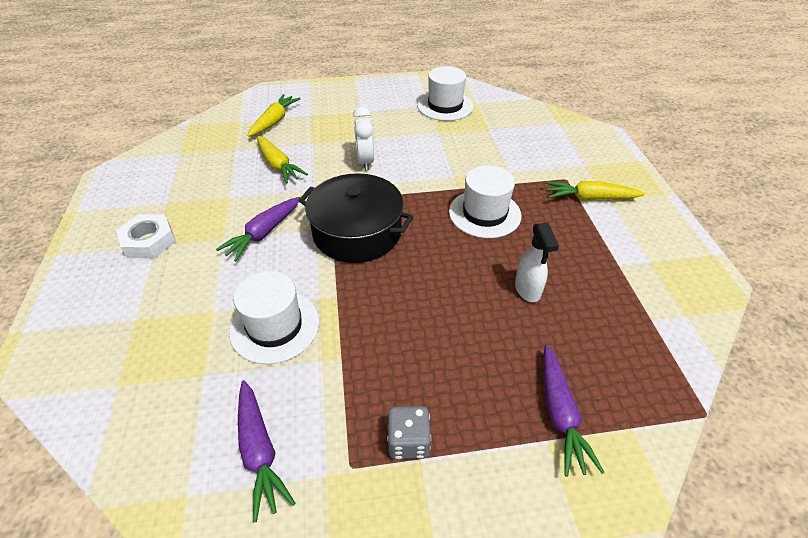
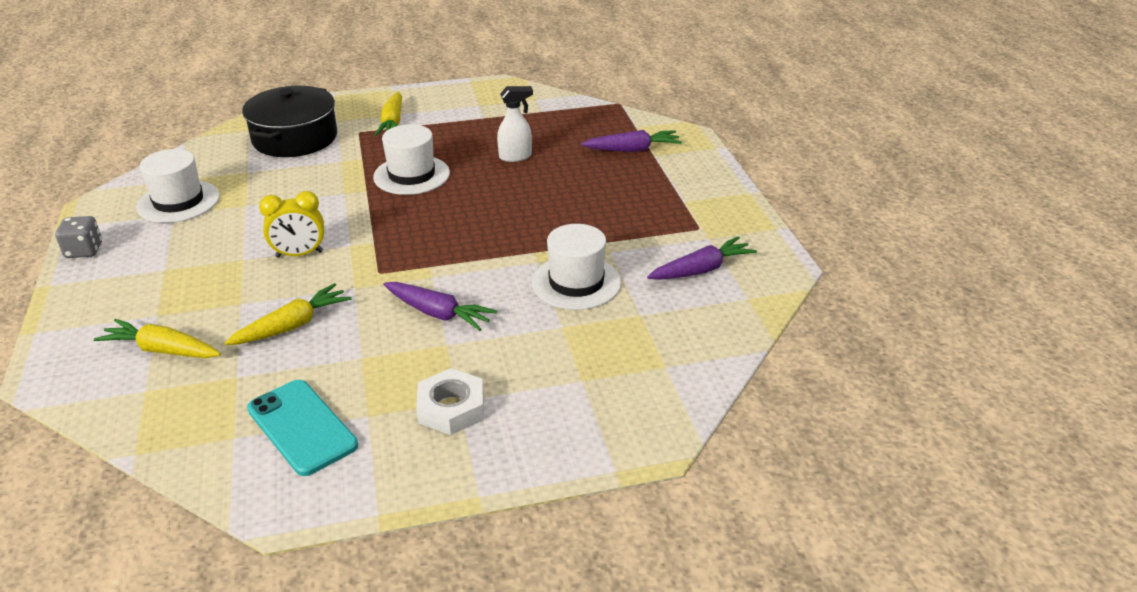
camera: 95 degrees left, 10 degrees down
(172, 177) = (302, 427): none -> turquoise phone
(357, 232) = (438, 248): black pot -> black pot (295, 138)
(365, 161) = (299, 254): white clock -> yellow clock
(408, 441) = (671, 206): grey dice -> grey dice (84, 250)

